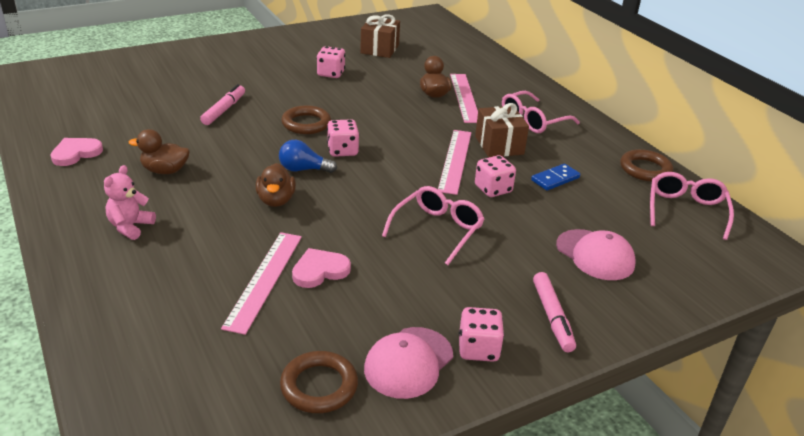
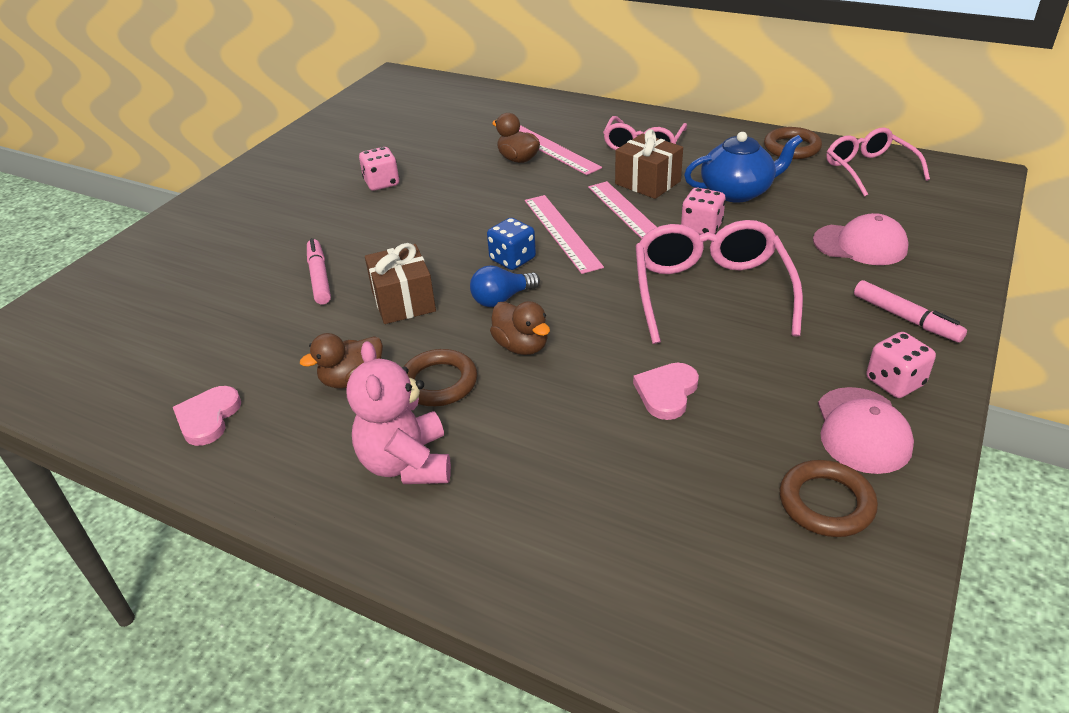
camera: 30 degrees left, 5 degrees up
(130, 227) = (406, 463): pink teddy bear -> pink teddy bear, size x1.55
(264, 280) = (629, 433): pink ruler -> pink ruler (561, 232)
(306, 124) = (434, 249): brown ring -> brown ring (439, 382)
(342, 151) = (512, 259): pink dice -> blue dice
(379, 49) = (396, 134): brown gift -> brown gift (403, 301)
(437, 230) = (711, 293): pink glasses -> pink glasses, size x1.52
(555, 179) = (737, 192): blue domino -> blue teapot

